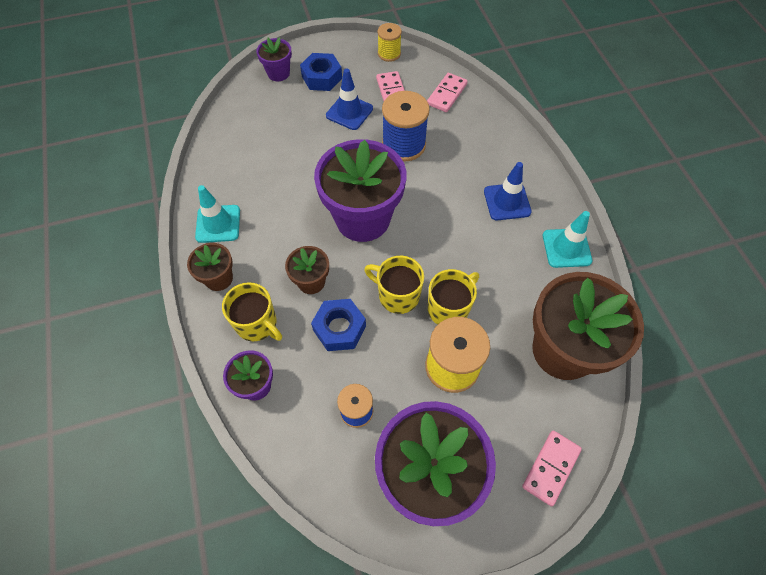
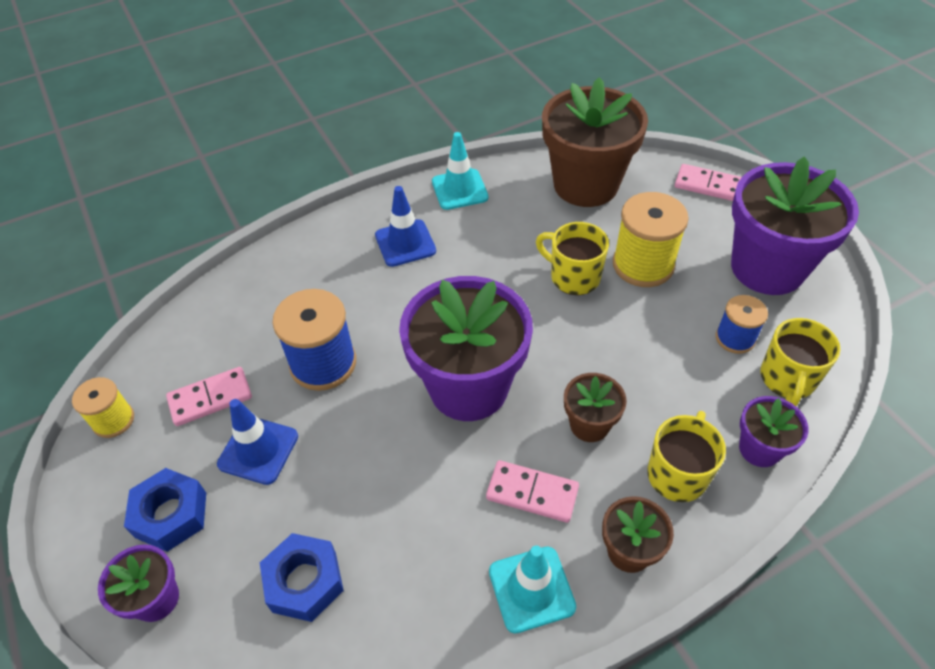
camera: 100 degrees left, 10 degrees down
(339, 328) = (643, 377): blue nut -> blue nut (304, 581)
(397, 295) = (574, 327): yellow mug -> yellow mug (787, 379)
(446, 94) = (214, 328): pink domino -> pink domino (532, 493)

